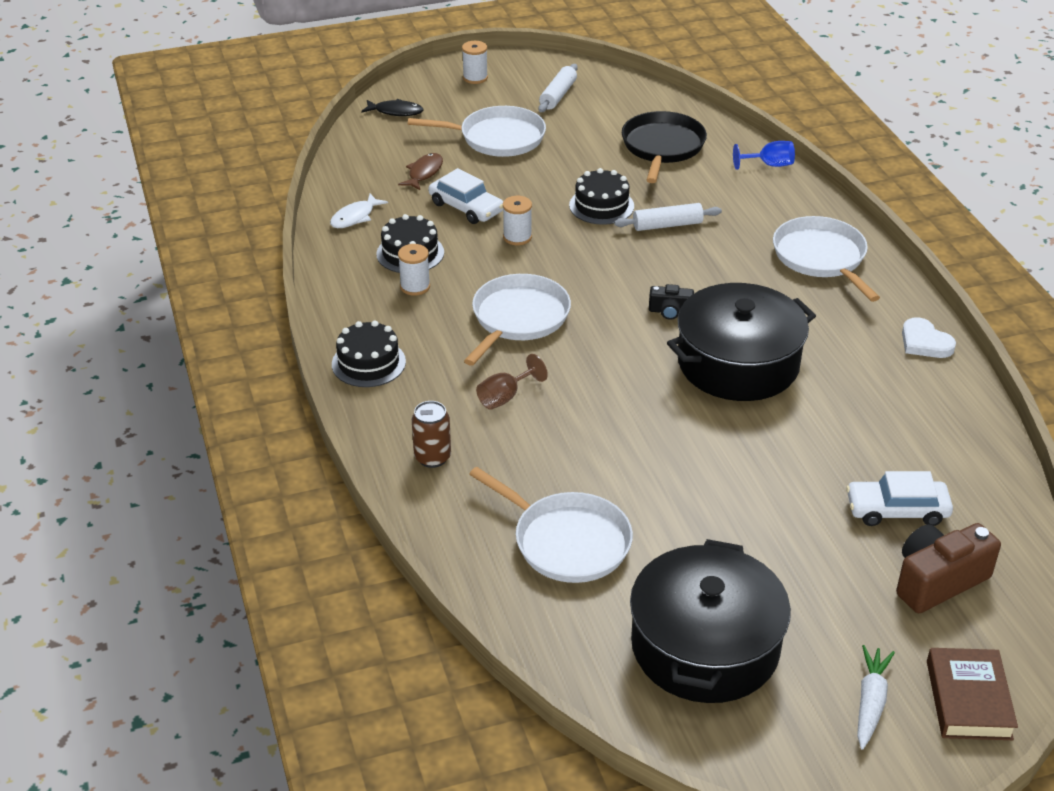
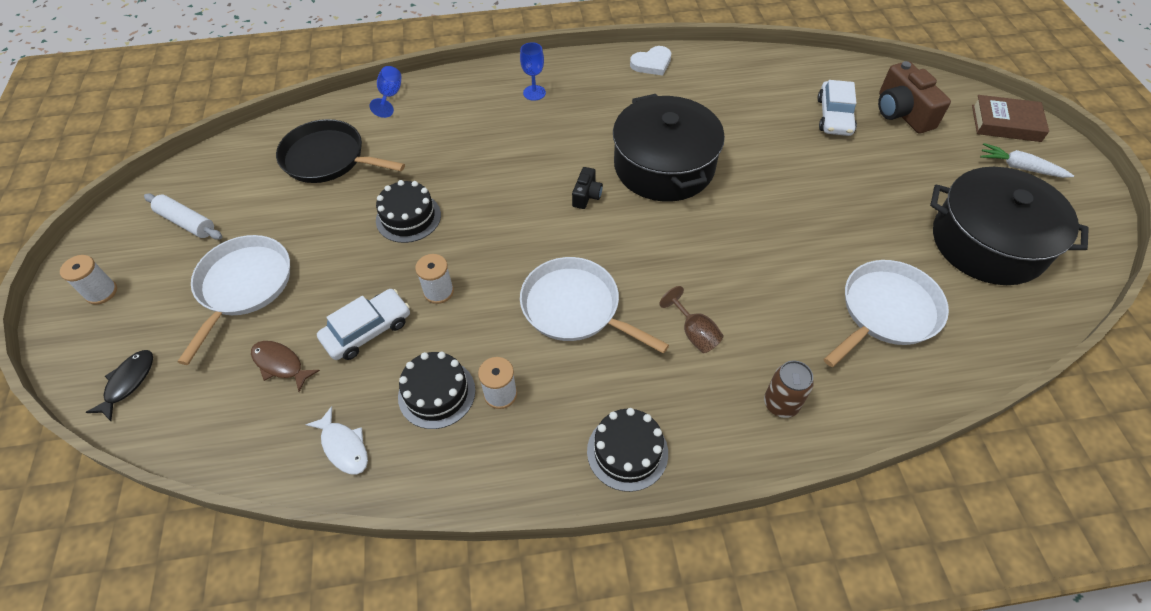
camera: 80 degrees left, 15 degrees up
(667, 225) = (457, 176): white rolling pin -> none
(821, 257) = (534, 93): white pan -> blue goblet

